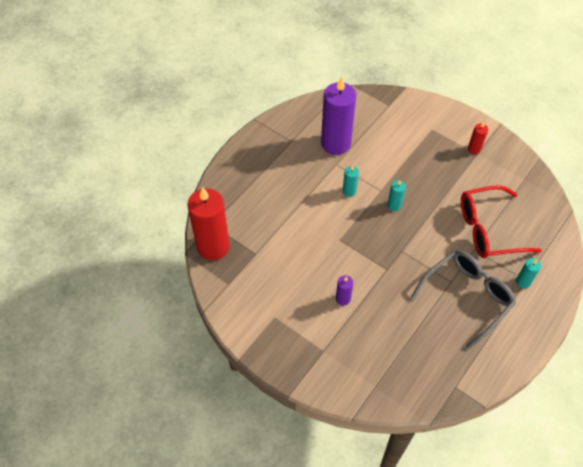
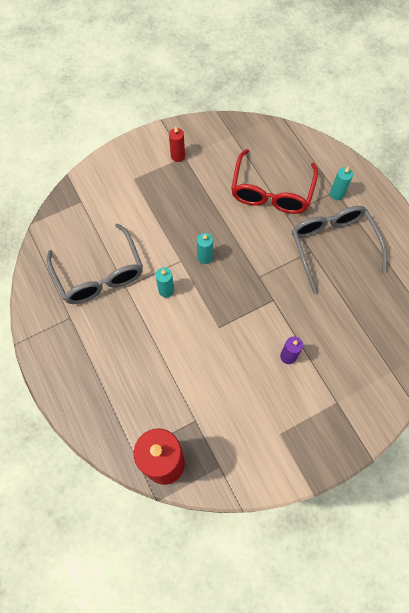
camera: 65 degrees left, 10 degrees up
(335, 143) = (99, 275): purple candle -> grey glasses

